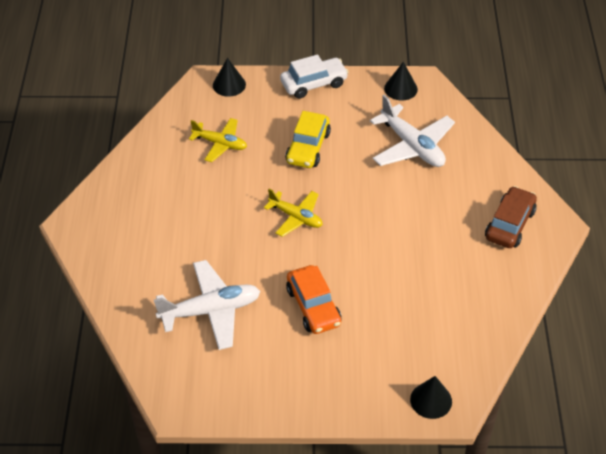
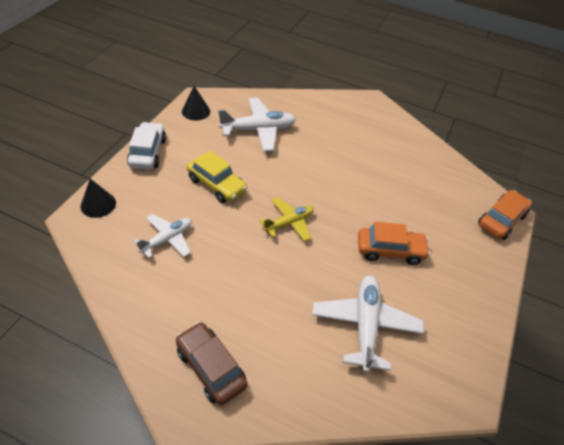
camera: 70 degrees left, 0 degrees up
(220, 144) = (167, 239): yellow plane -> white plane
(431, 400) = (501, 220): black cone -> orange car
(509, 224) = (360, 118): brown car -> brown car (211, 367)

